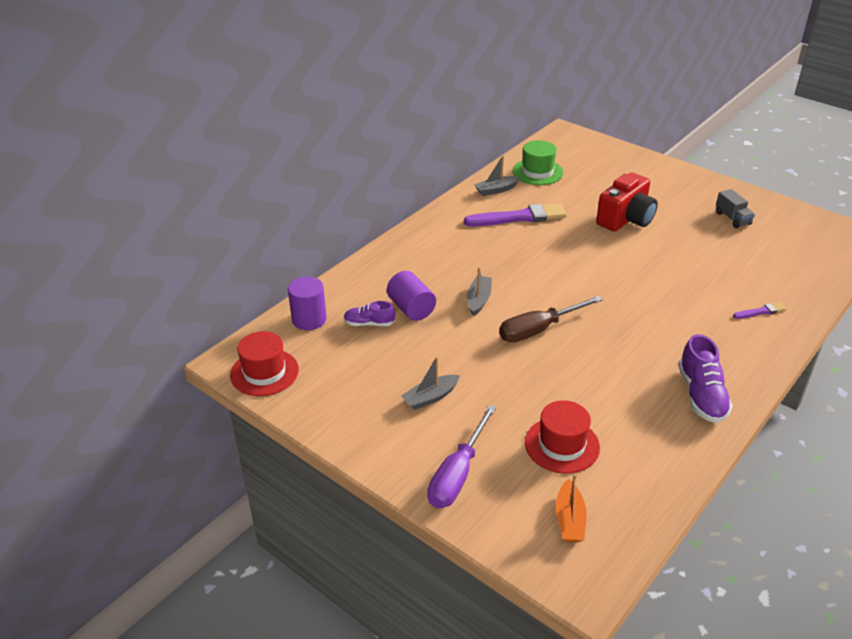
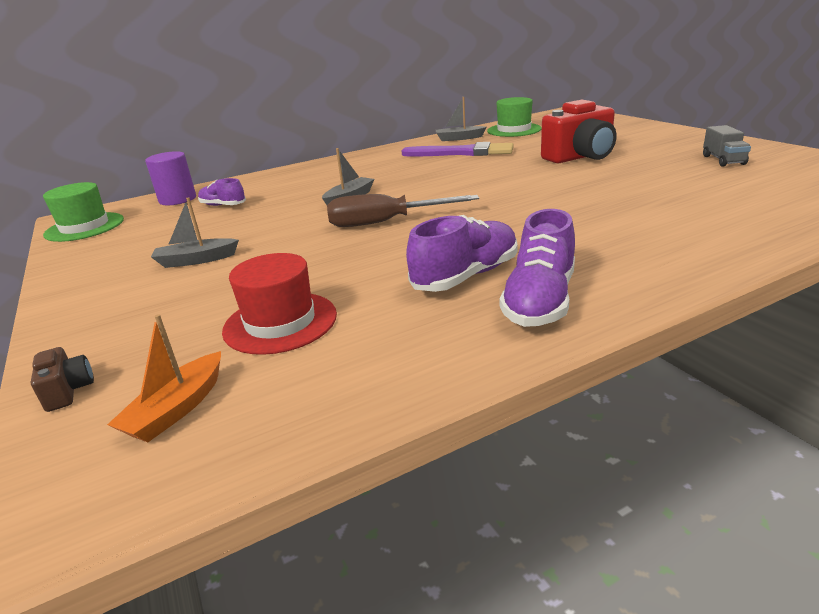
camera: 25 degrees right, 10 degrees down
(264, 372) = (84, 227): red hat -> green hat
(411, 308) = (276, 199): purple cylinder -> none
(458, 474) = (120, 329): purple screwdriver -> none
(488, 526) = (68, 391): none -> brown camera
(643, 381) = (466, 276): none -> purple shoe
(761, 311) = (709, 231): purple brush -> none

